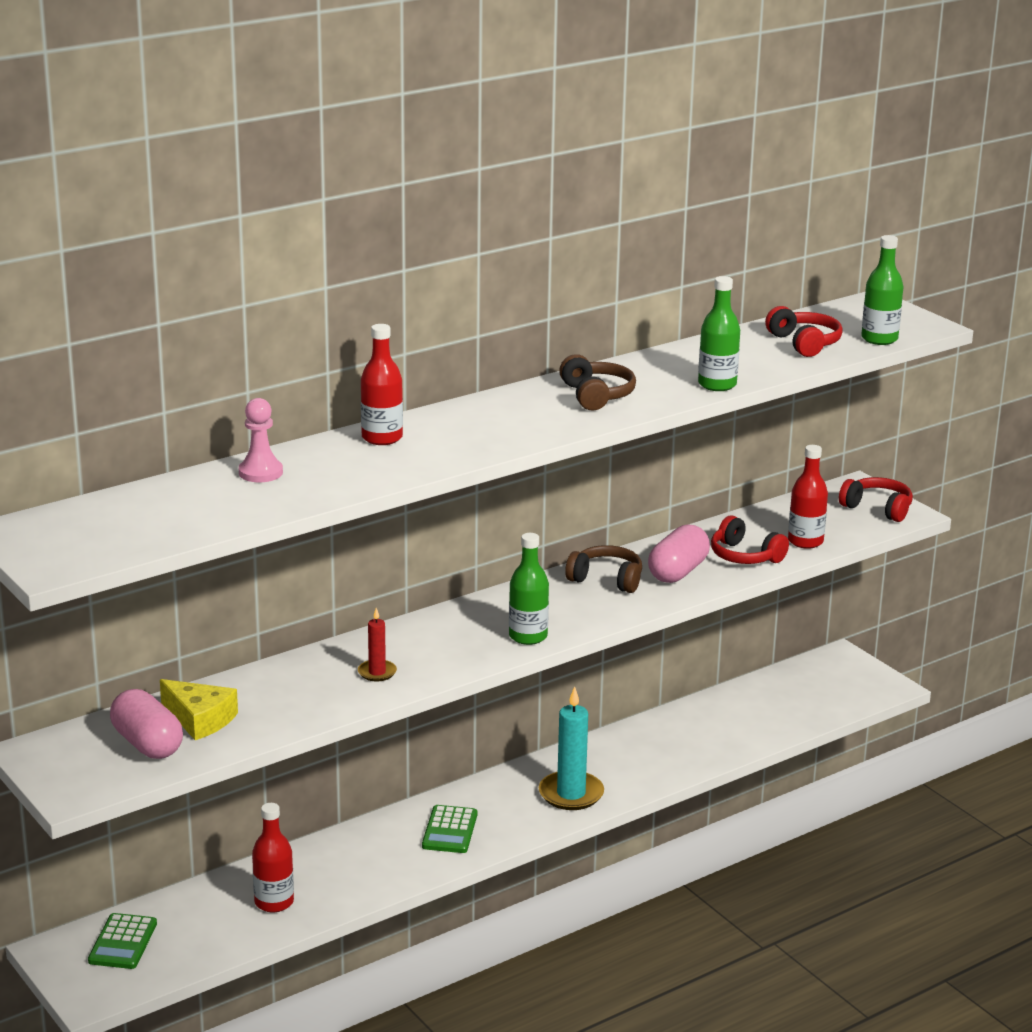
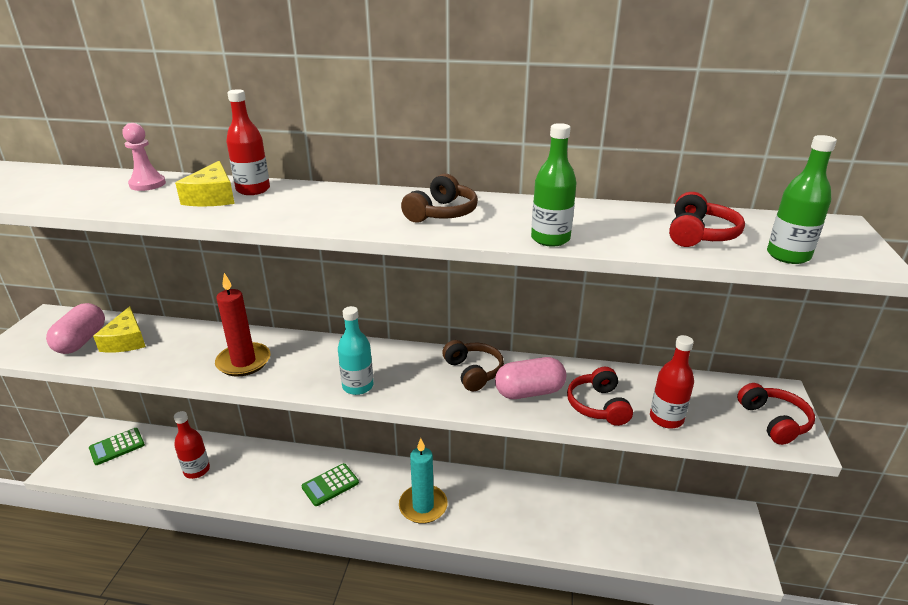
camera: 45 degrees right, 5 degrees up
(365, 457) = (212, 197): none -> yellow cheese
(377, 672) = (243, 362): red candle -> red candle, size x1.85
(528, 636) = (358, 386): green bottle -> turquoise bottle

